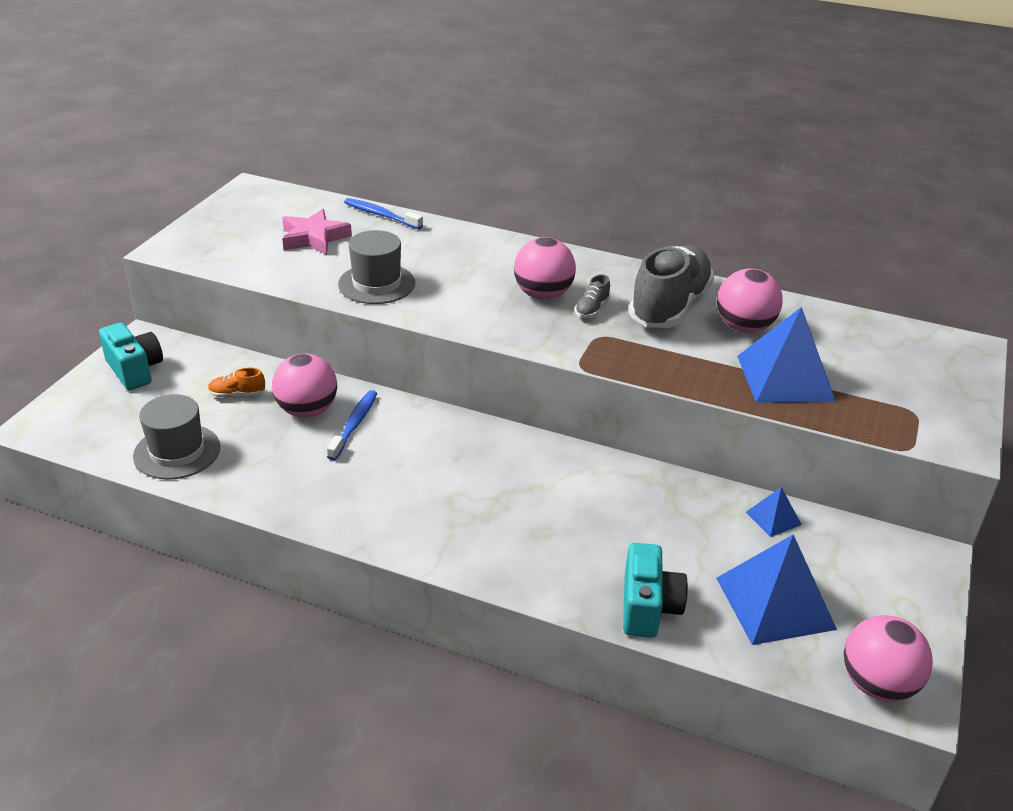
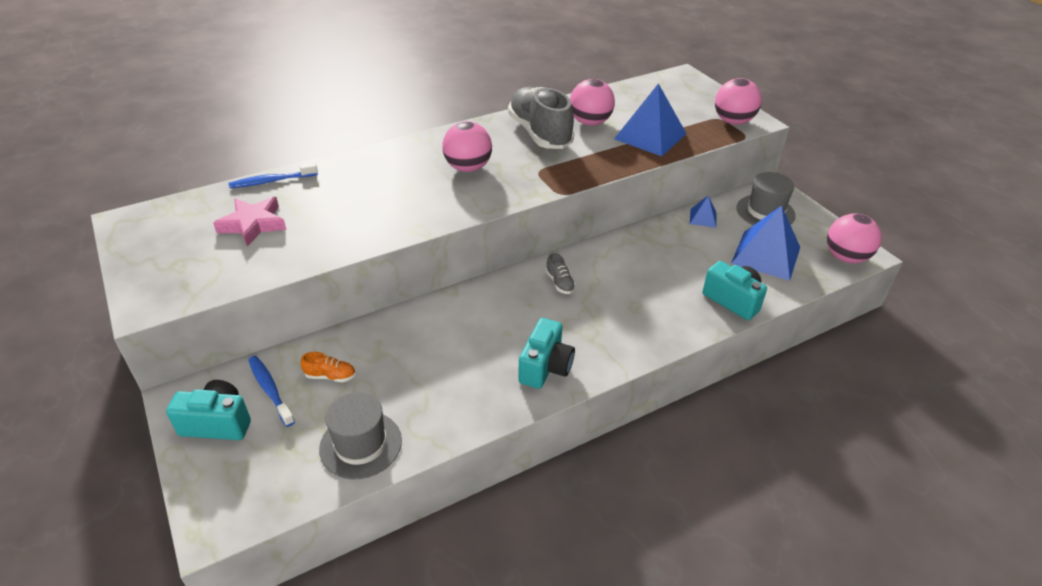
camera: 50 degrees left, 5 degrees up
(237, 394) = (330, 376): orange shoe -> orange shoe turned 120 degrees counterclockwise
(307, 410) = (397, 348): pink ball -> pink ball (733, 121)
(354, 425) = (441, 332): blue toothbrush -> blue toothbrush (270, 390)
(376, 284) = (359, 225): grey hat -> grey hat (765, 212)
(378, 512) = (545, 367): none -> turquoise camera
(592, 309) = (507, 159): grey shoe -> grey shoe (560, 283)

